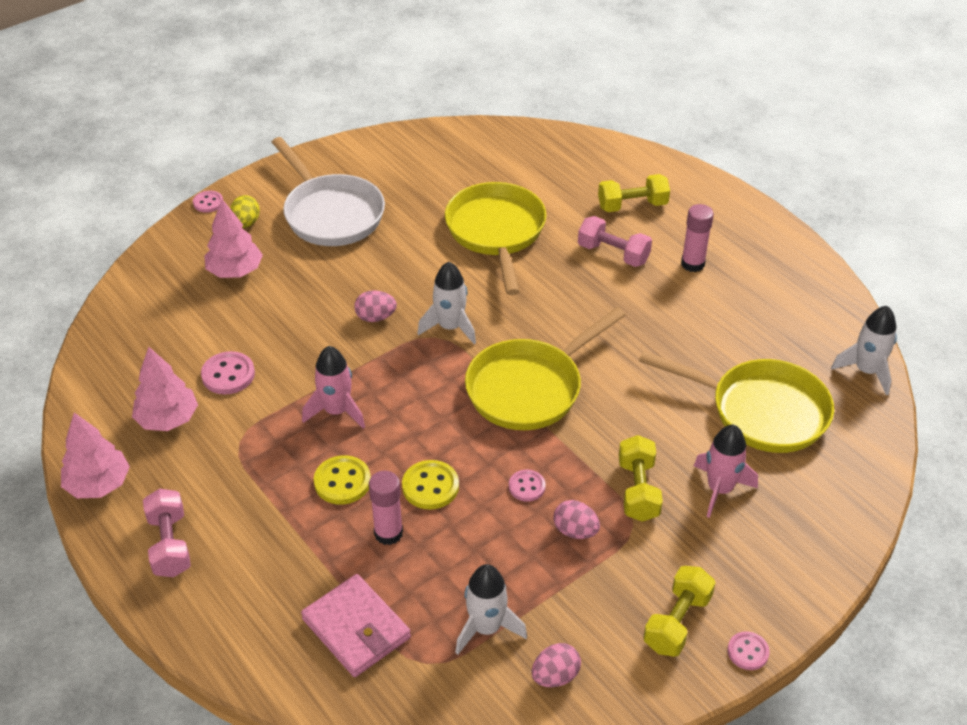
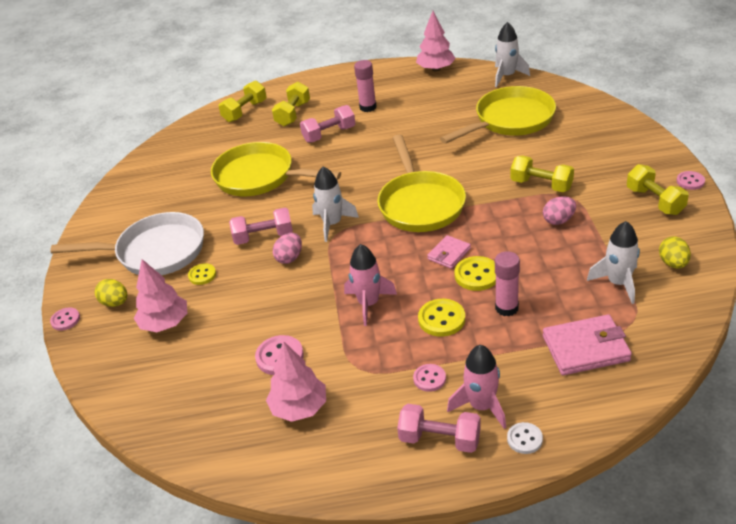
camera: 55 degrees left, 5 degrees down
(98, 484) = (340, 474): pink tree -> pink tree (436, 69)
(197, 615) = (524, 439): none -> white button
(315, 264) = (202, 275): none -> yellow button
(397, 282) = (263, 237): none -> pink dumbbell
(454, 448) = (449, 254): none -> pink wallet
(527, 486) = (507, 230): pink button -> pink button (429, 379)
(555, 676) = (673, 263): pink egg -> yellow egg
(609, 164) = (245, 111): none -> yellow dumbbell
(719, 489) = (561, 154): pink rocket -> pink rocket (481, 406)

